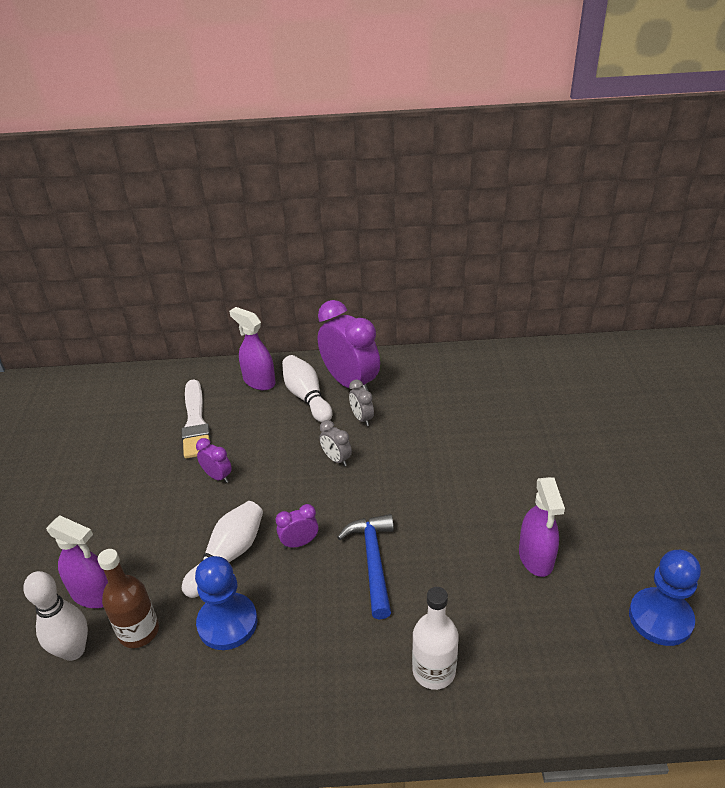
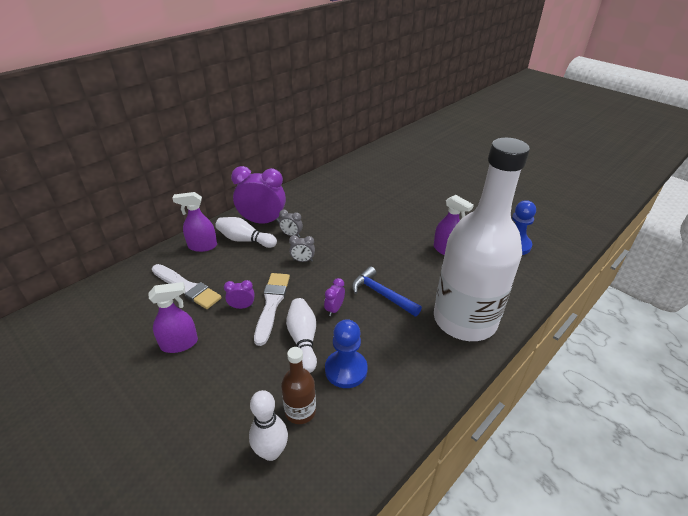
camera: 45 degrees left, 0 degrees up
(94, 594) = (243, 415): purple spray bottle -> purple spray bottle (179, 344)
(246, 493) = (272, 304): none -> white brush
(434, 671) = (464, 320): white bottle -> white bottle, size x2.46

